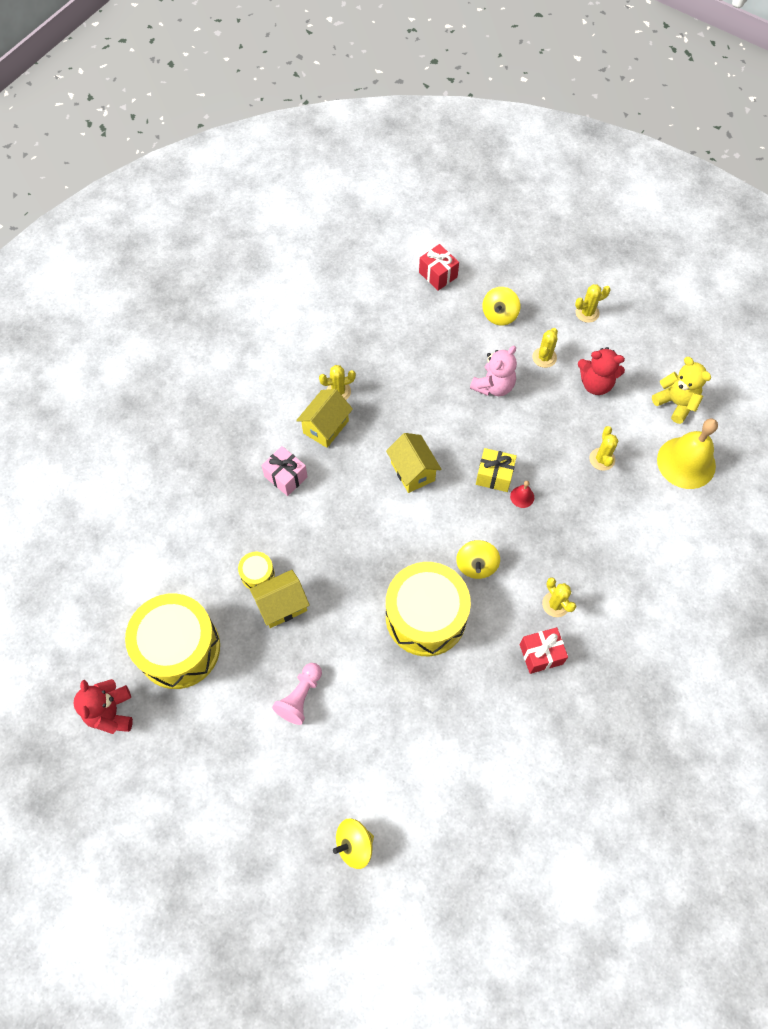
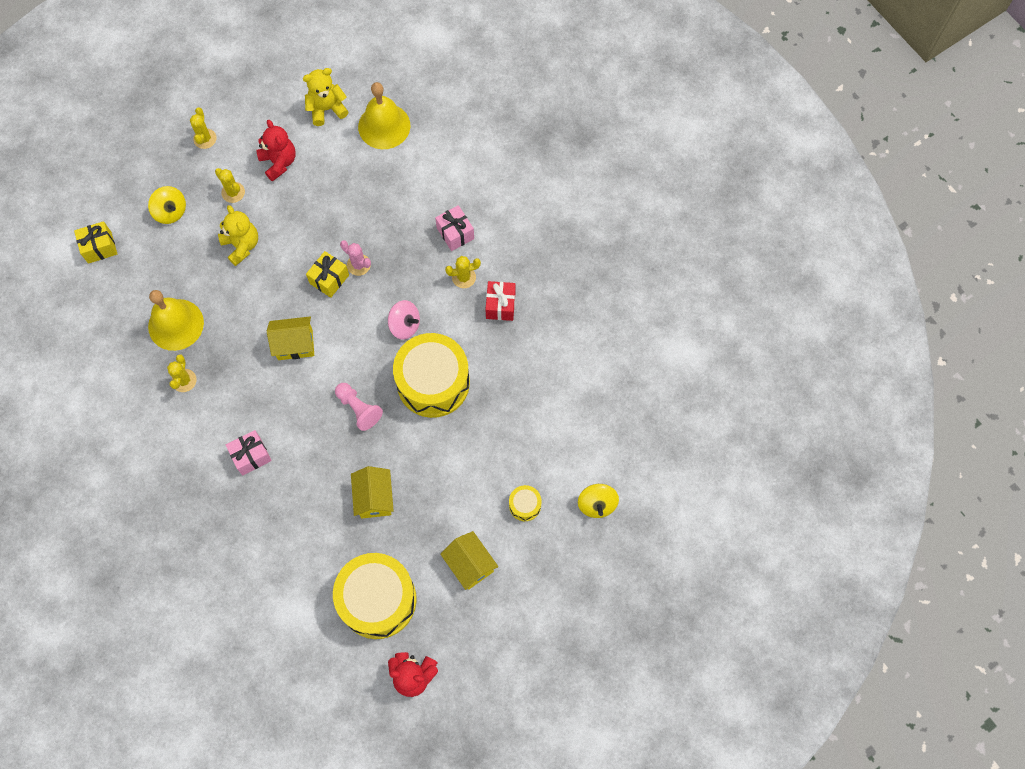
camera: 70 degrees left, 5 degrees up
(257, 574) = (336, 510): yellow drum -> yellow drum (525, 505)
(300, 697) = (462, 508): pink pawn -> pink pawn (358, 409)
(326, 427) = (216, 404): yellow house -> yellow house (470, 565)
(390, 363) = (176, 324): none -> yellow bell
(438, 275) = (99, 247): red gift -> yellow gift
(476, 565) = (405, 325): yellow spinning top -> pink spinning top
(493, 386) = (242, 245): pink teddy bear -> yellow teddy bear
(522, 496) = (358, 265): red bell -> pink cactus
(595, 384) = (279, 162): red teddy bear -> red teddy bear turned 60 degrees counterclockwise
(601, 577) = (455, 233): none -> pink gift
(602, 459) = (352, 188): yellow cactus -> none

